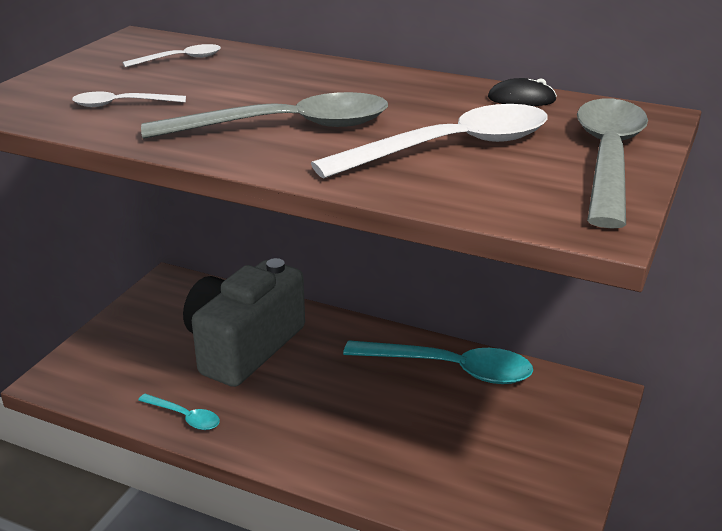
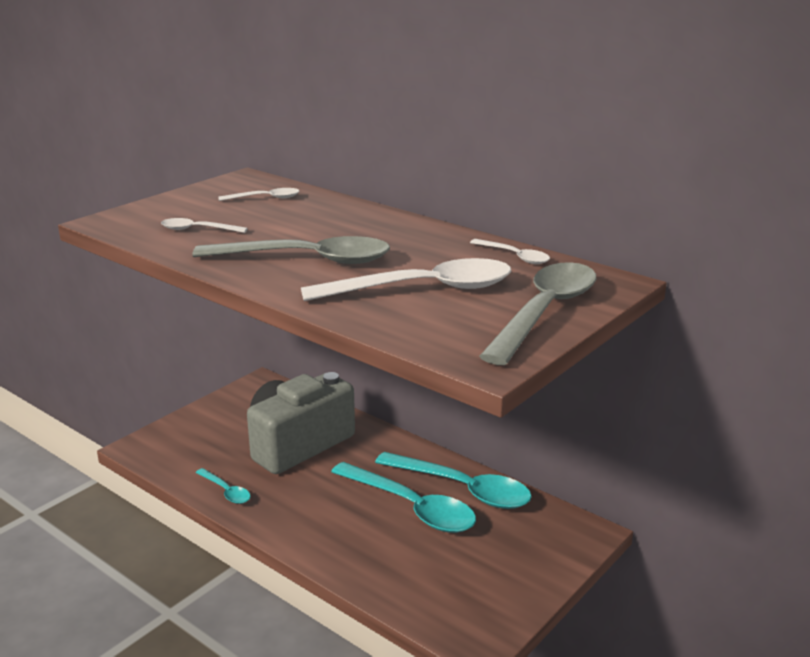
camera: 15 degrees right, 5 degrees down
(405, 399) = (411, 507): none -> turquoise spoon
(521, 99) = (514, 256): black mouse -> white spoon

